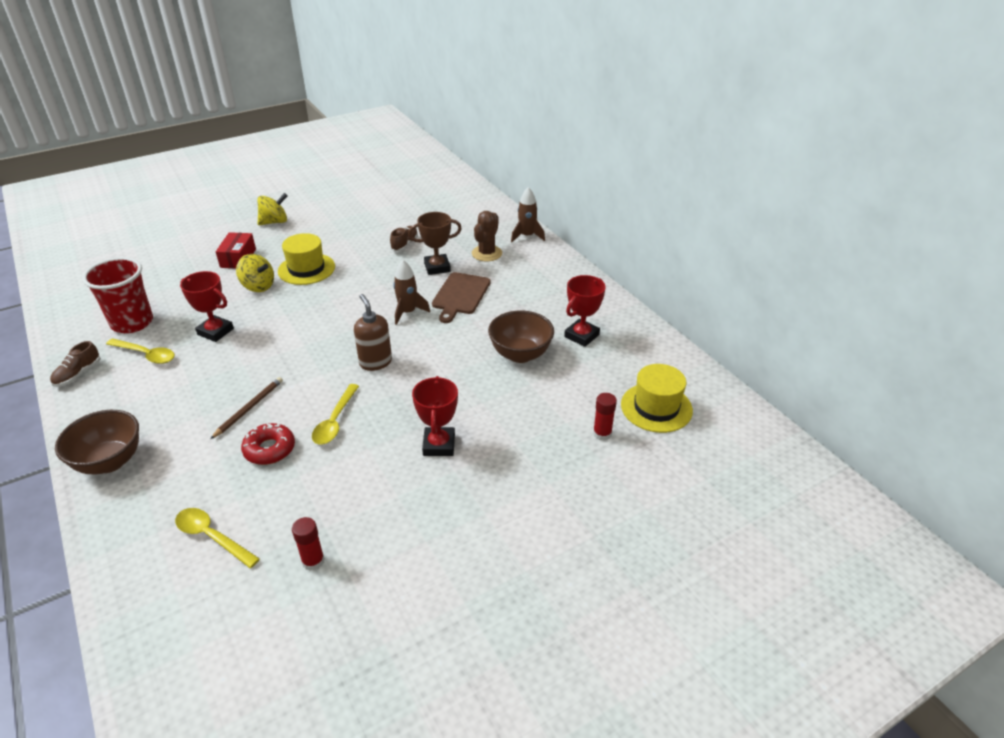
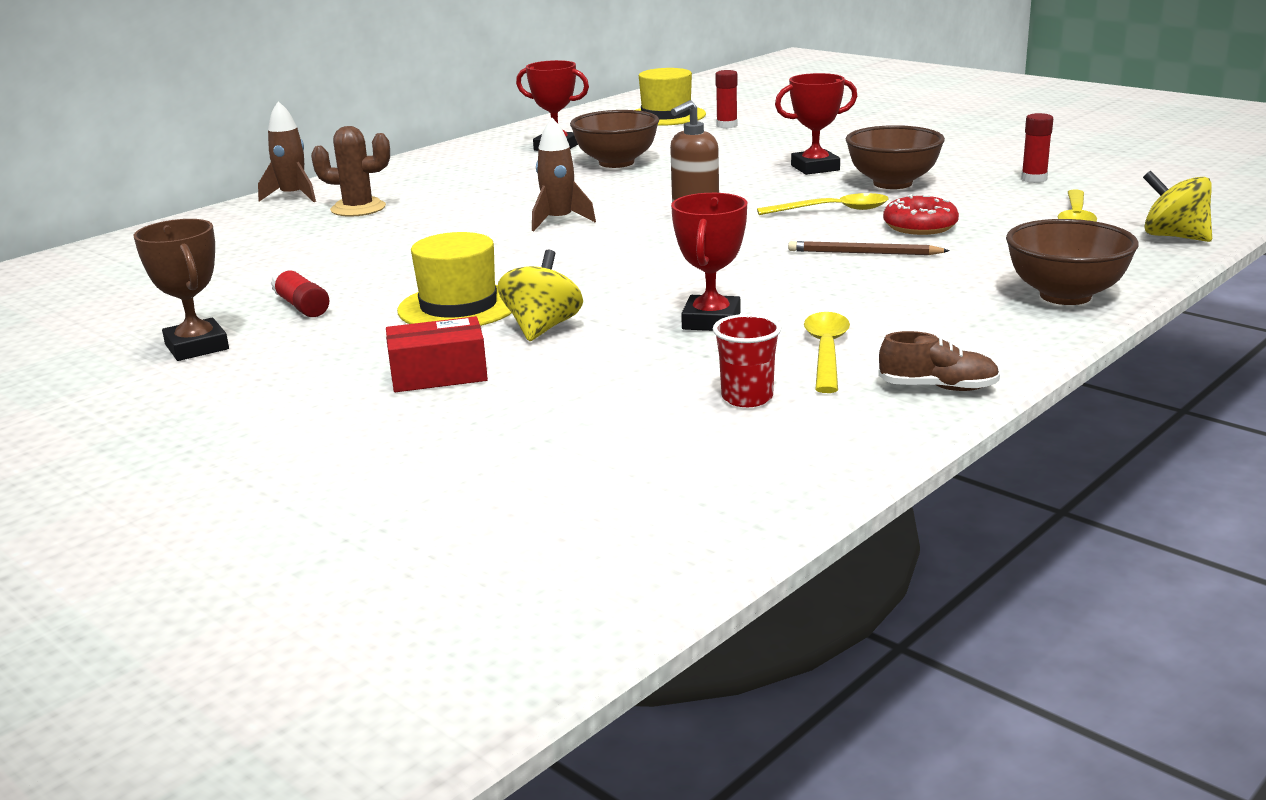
camera: 105 degrees left, 15 degrees down
(132, 323) = (747, 398): red cup -> red cup, size x0.54
(274, 222) = (252, 383): yellow spinning top -> yellow spinning top (1174, 237)
(347, 233) = (302, 306): none -> red glue stick
(368, 472) = (892, 183): none -> brown bowl
(404, 244) = (339, 258): brown shoe -> none
(437, 267) = (415, 227): brown trophy -> brown trophy (197, 347)
(460, 295) = (493, 204): brown cutting board -> none

